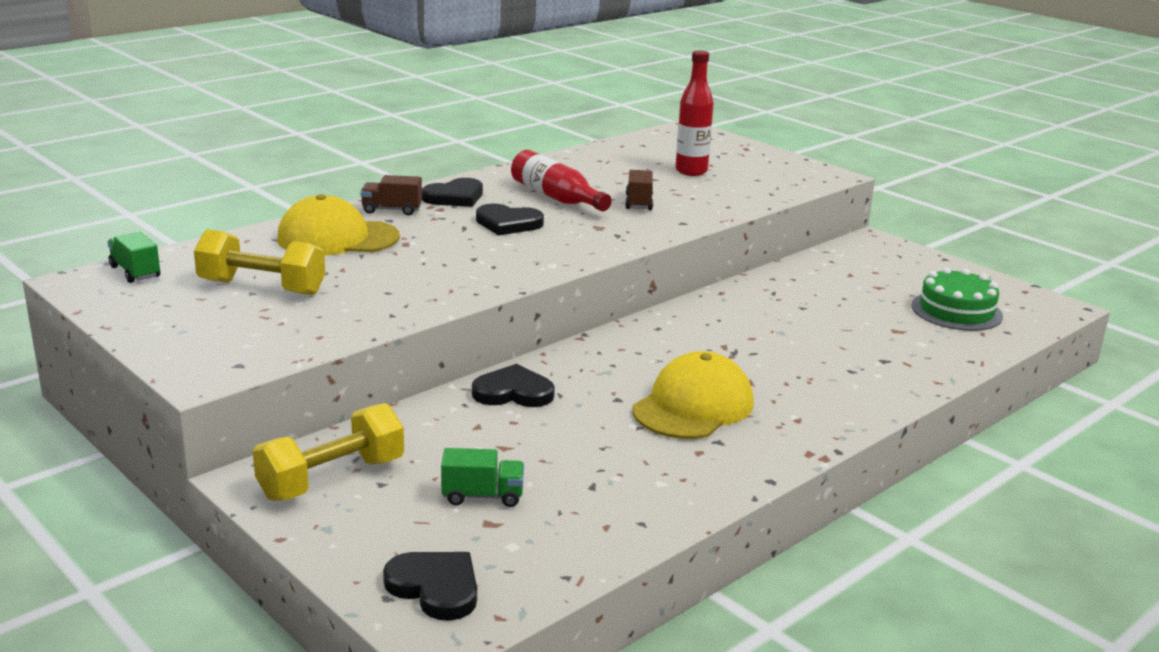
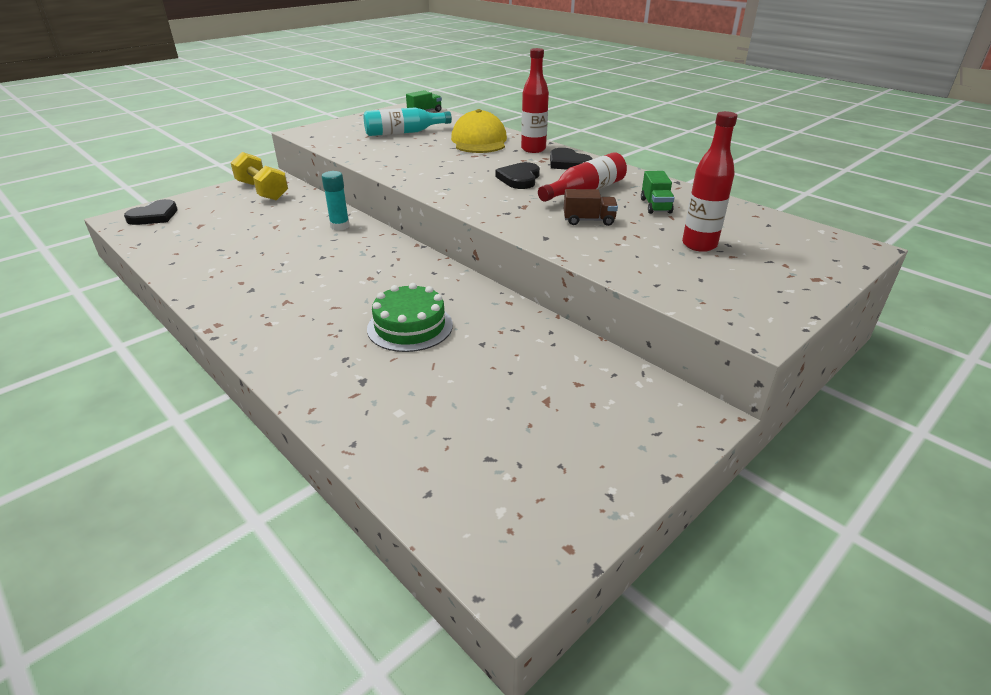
camera: 90 degrees right, 10 degrees up
(262, 288) = (404, 132): yellow dumbbell -> turquoise bottle
(392, 210) = (533, 149): brown truck -> red bottle
(483, 496) = (226, 222): green truck -> green truck (655, 206)
(513, 392) = (340, 226): black heart -> turquoise glue stick
(693, 406) = (303, 282): yellow cap -> none
(956, 311) = (486, 456): green cake -> green cake (410, 326)

